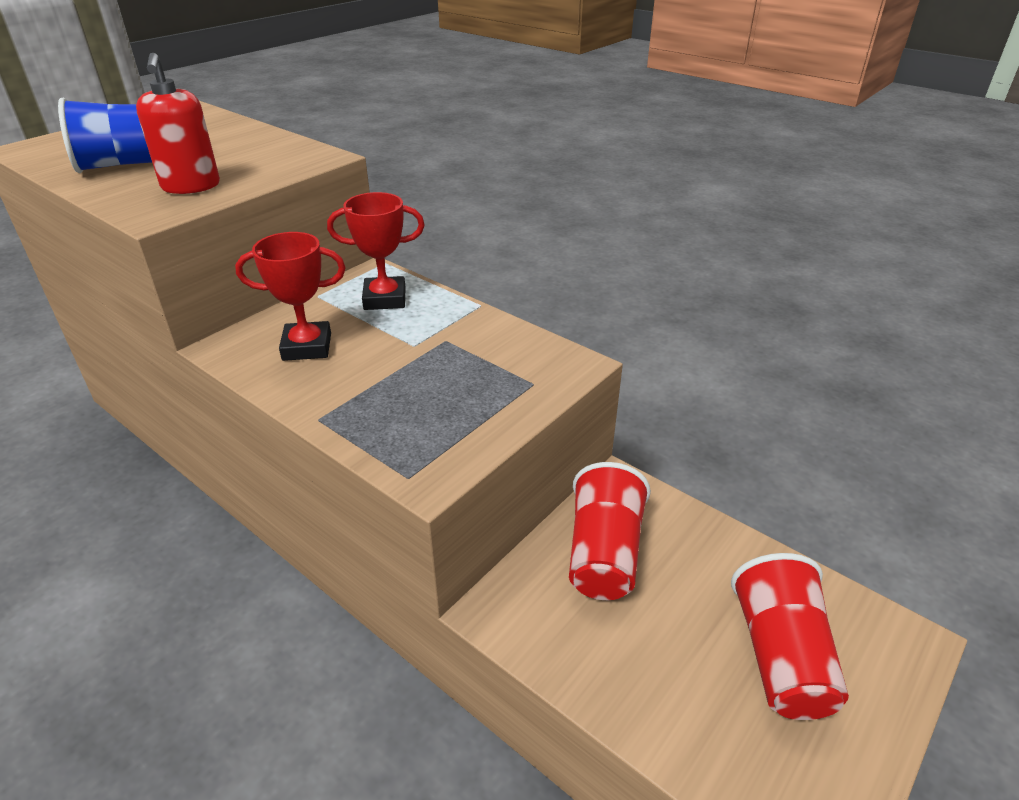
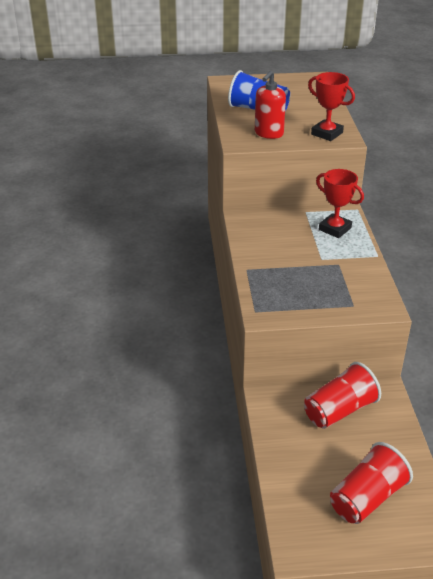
camera: 45 degrees right, 0 degrees up
(307, 347) = (275, 235): red trophy -> red trophy (327, 133)

